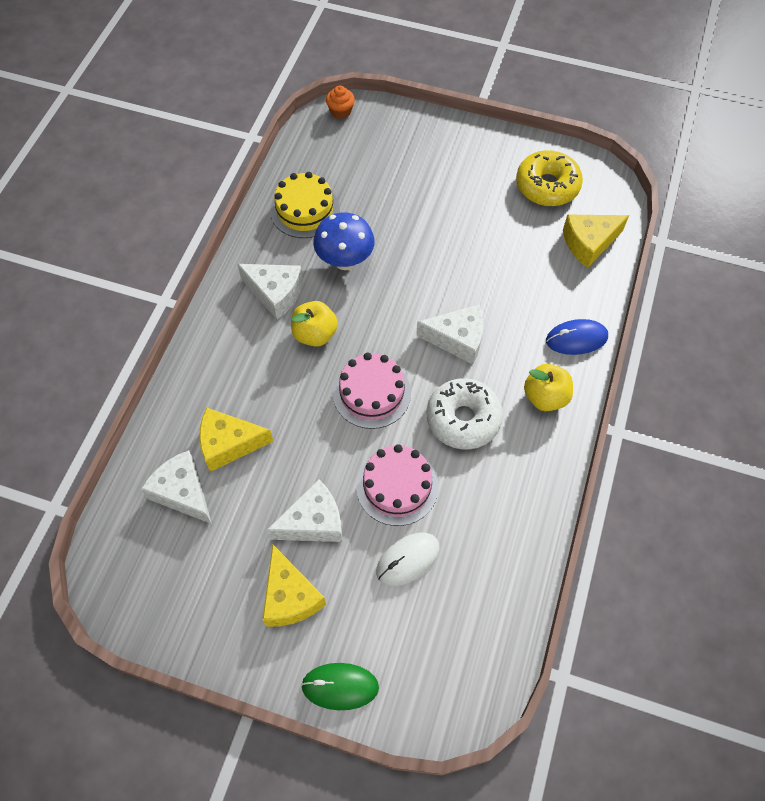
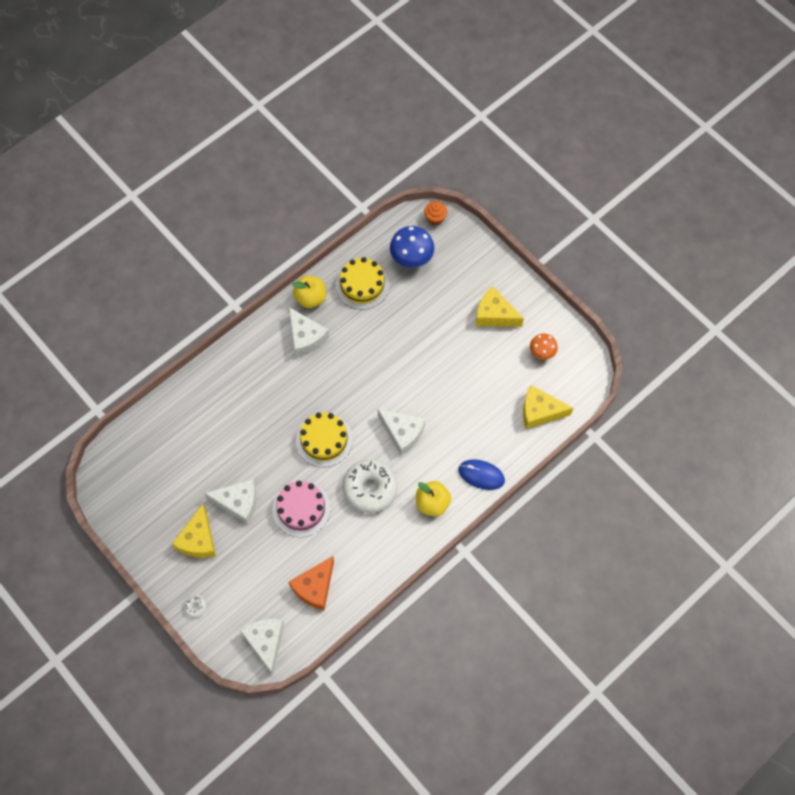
camera: 30 degrees right, 5 degrees up
(183, 492) = (174, 442): white cheese -> white cheese (266, 642)
(229, 444) = (218, 426): yellow cheese -> yellow cheese (494, 315)
(315, 334) = (313, 380): yellow apple -> yellow apple (310, 298)
(340, 686) = (195, 606): green mouse -> white donut
(345, 261) = (365, 337): blue mushroom -> blue mushroom (411, 259)
(372, 393) = (324, 440): pink cake -> yellow cake
(408, 559) = (279, 557): white mouse -> none
(477, 571) = (315, 587): none -> orange cheese
(547, 186) = (542, 353): yellow donut -> orange mushroom

